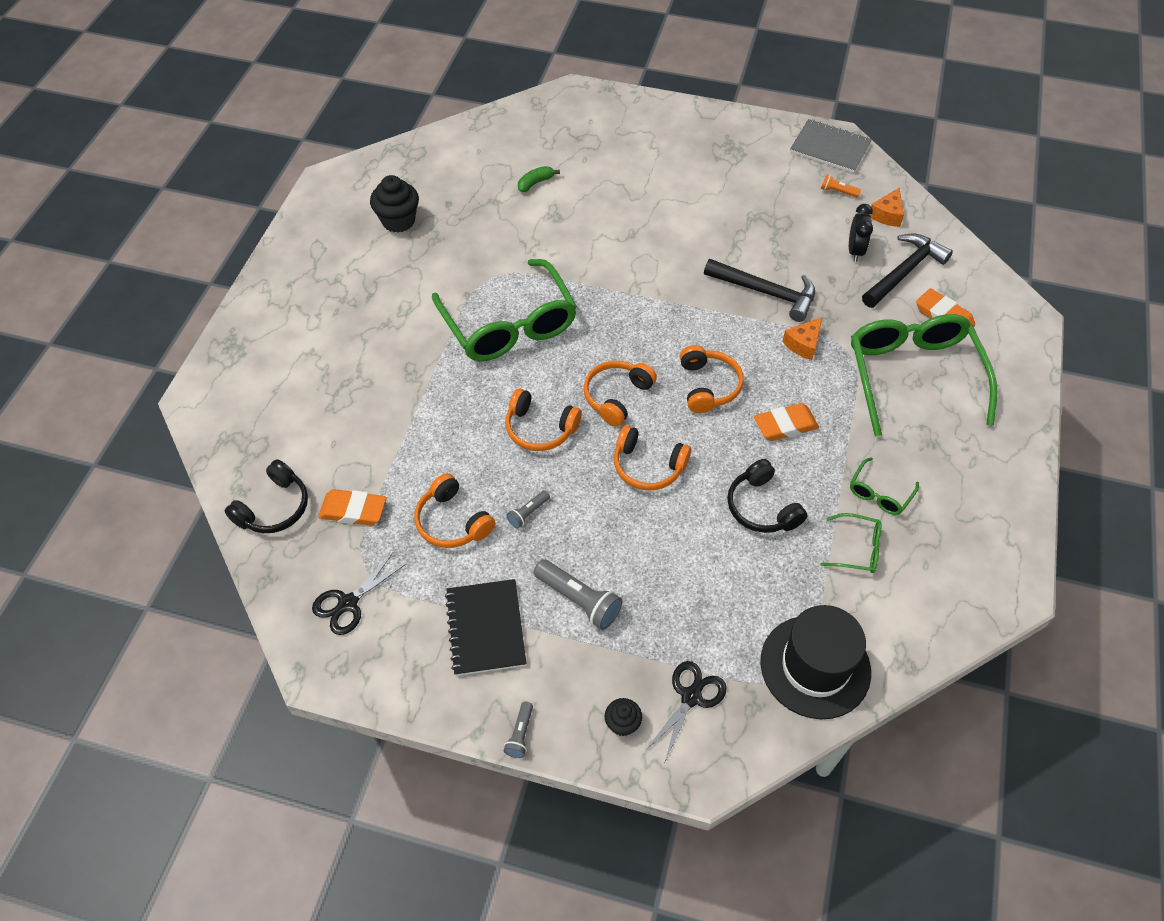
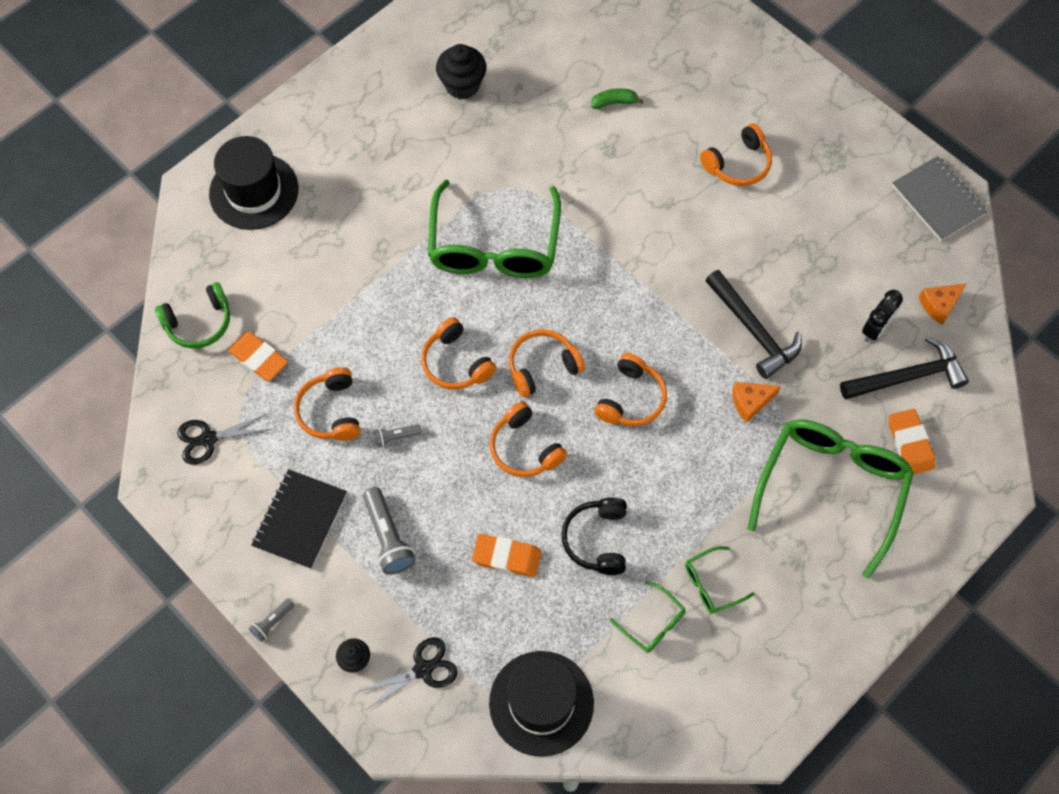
camera: 30 degrees right, 10 degrees up
(259, 377) = (254, 191): none -> black hat
(274, 508) = (199, 323): black headphones -> green headphones
(665, 185) = (738, 164): none -> orange headphones
(785, 425) = (674, 474): orange eraser -> orange eraser (506, 557)
(837, 192) = (907, 254): orange flashlight -> none

